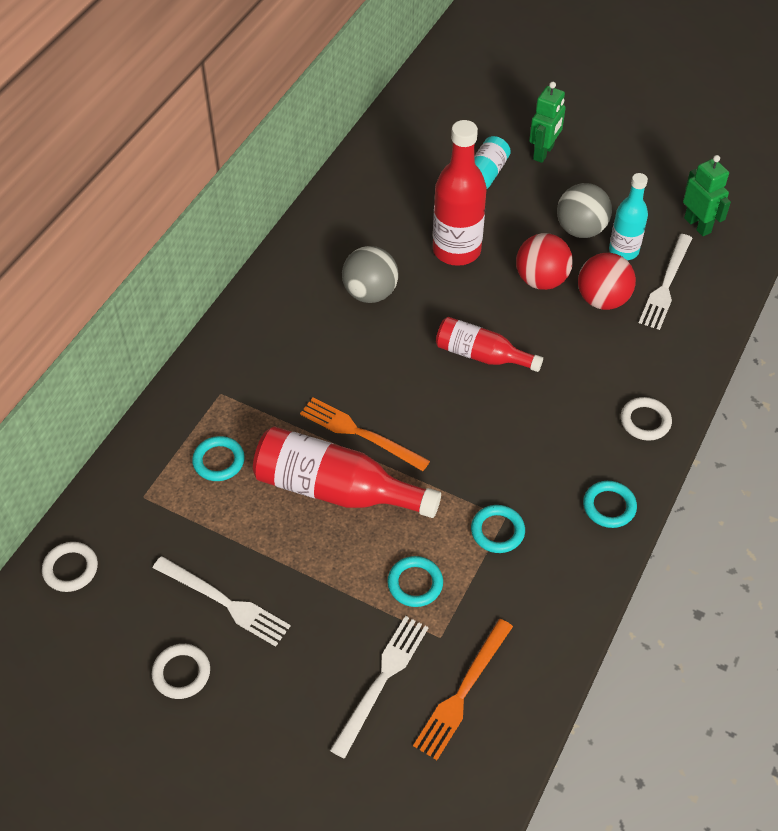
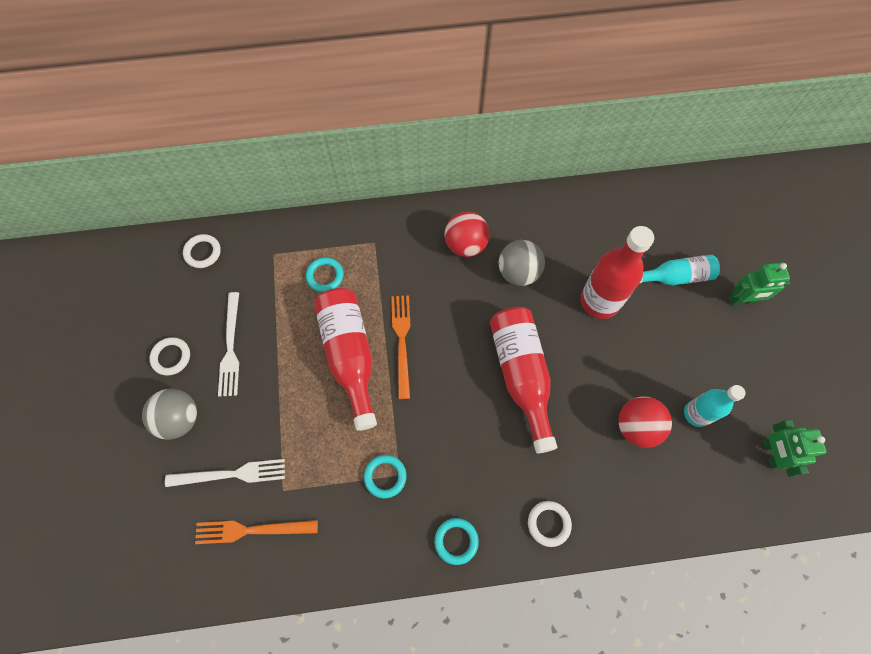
camera: 55 degrees right, 15 degrees up
(415, 583) = (312, 449): turquoise ring -> none
(481, 355) = (521, 375): red bottle -> red bottle, size x1.61
(541, 280) = (619, 373): red ball -> red ball (465, 245)
(580, 229) = (690, 371): grey ball -> grey ball (180, 419)
(666, 284) = (690, 464): white fork -> none
(697, 225) = (770, 454): green robot -> green robot turned 150 degrees clockwise

